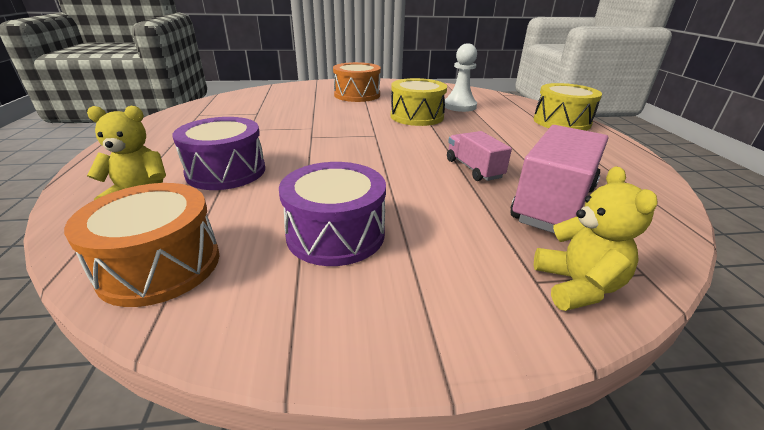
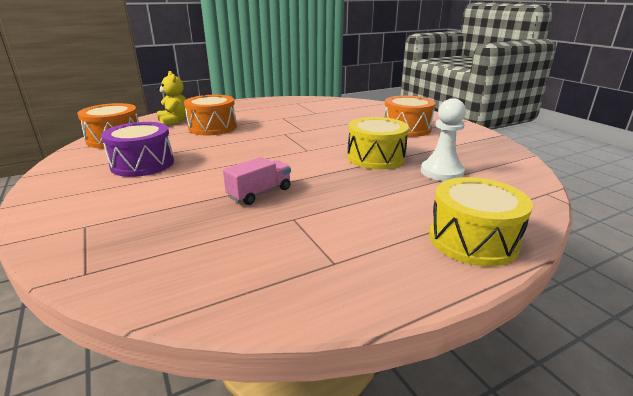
camera: 70 degrees right, 5 degrees down
(226, 171) = (212, 127): purple drum -> orange drum
(553, 204) = (200, 232): pink truck -> none
(576, 286) = (75, 241): yellow teddy bear -> none

